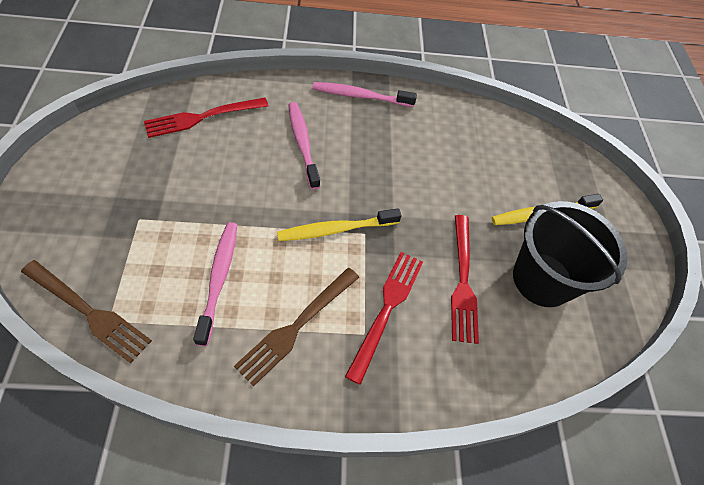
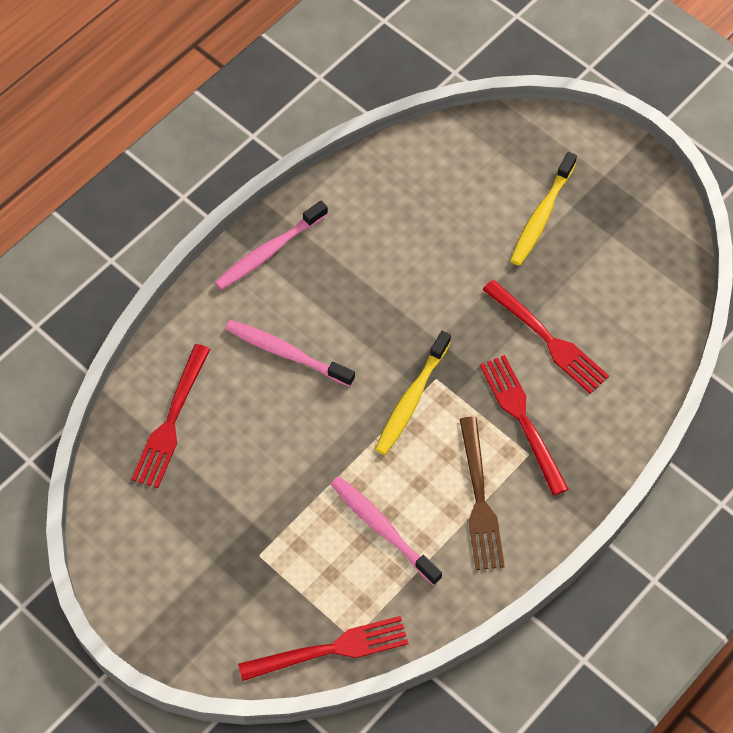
camera: 40 degrees left, 5 degrees up
(89, 312) = (331, 649): brown fork -> red fork
(542, 279) = (599, 276): black bucket -> none

